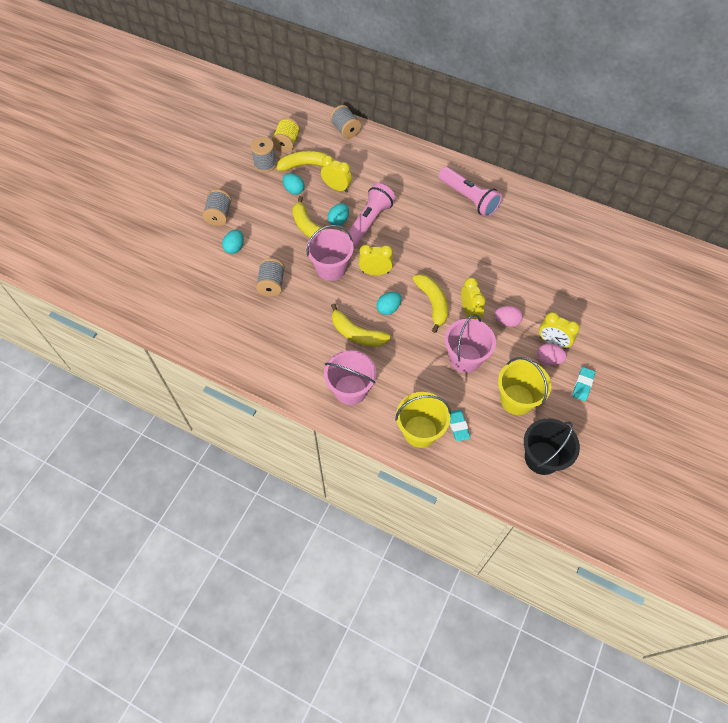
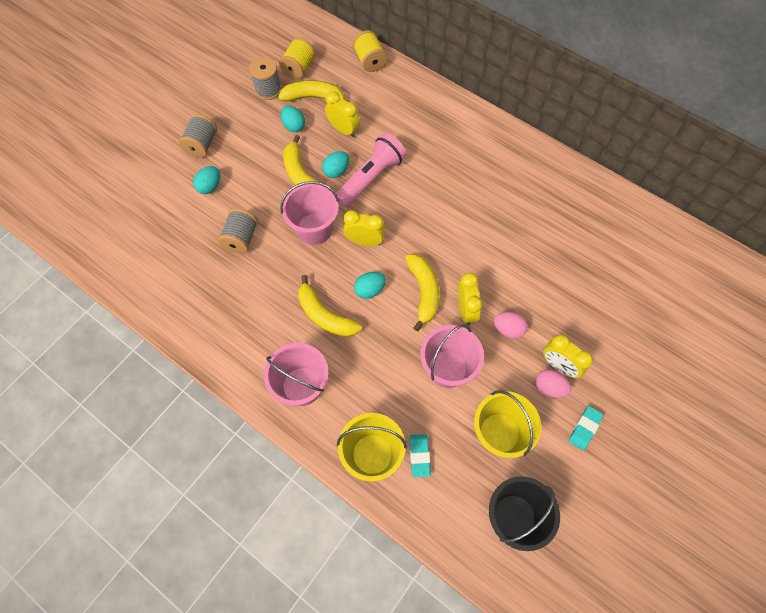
camera: 10 degrees right, 5 degrees up
(345, 130) = (370, 61): grey spool -> yellow spool
(468, 198) = (495, 165): pink flashlight -> none

